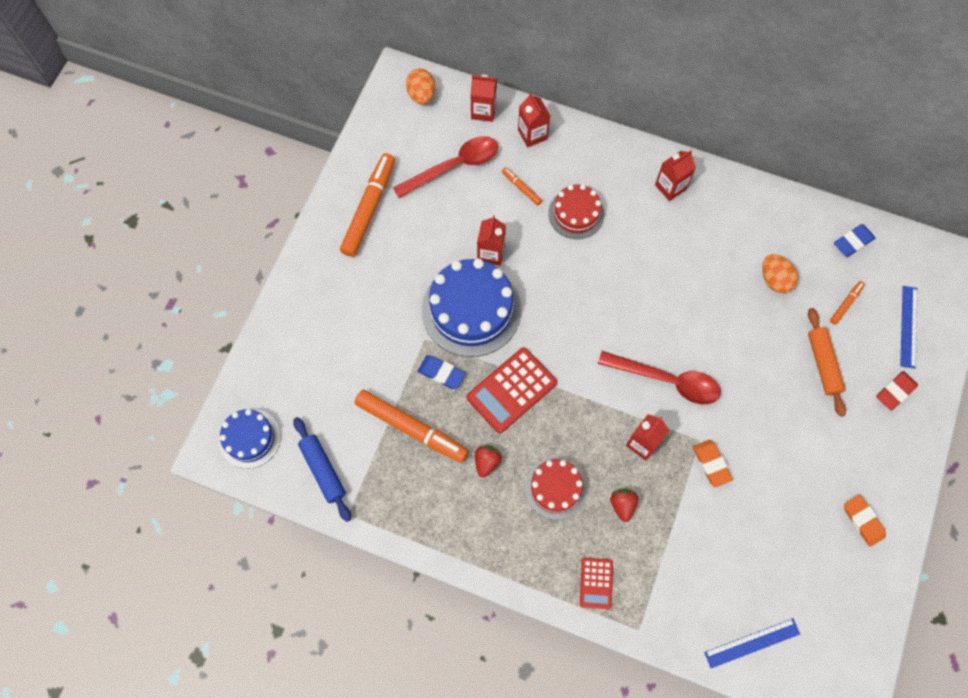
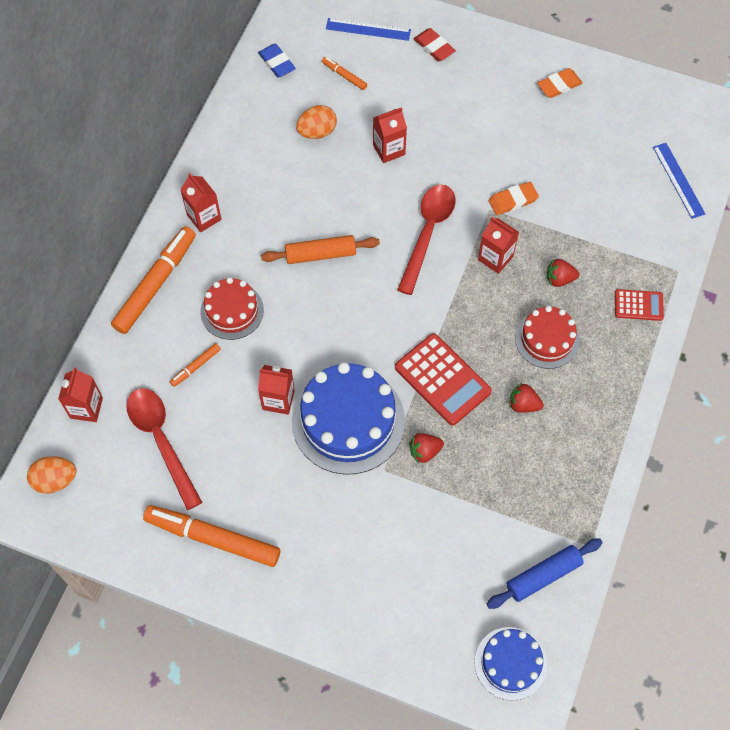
camera: 90 degrees left, 5 degrees down
(411, 428) = (489, 481): orange marker -> orange marker (155, 284)
(441, 373) = (424, 451): blue eraser -> red strawberry
(532, 134) = (125, 354): red carton -> red carton (389, 150)
(823, 364) = (407, 100): orange rolling pin -> orange rolling pin (320, 254)

